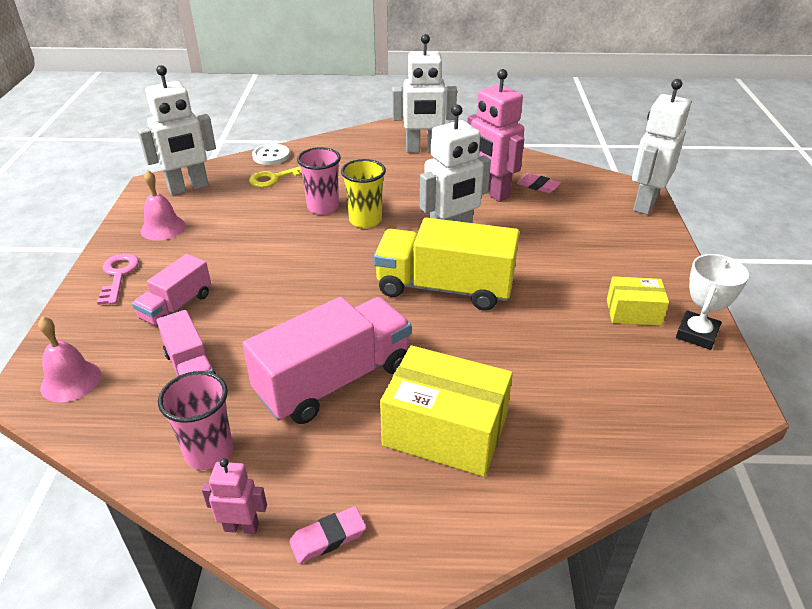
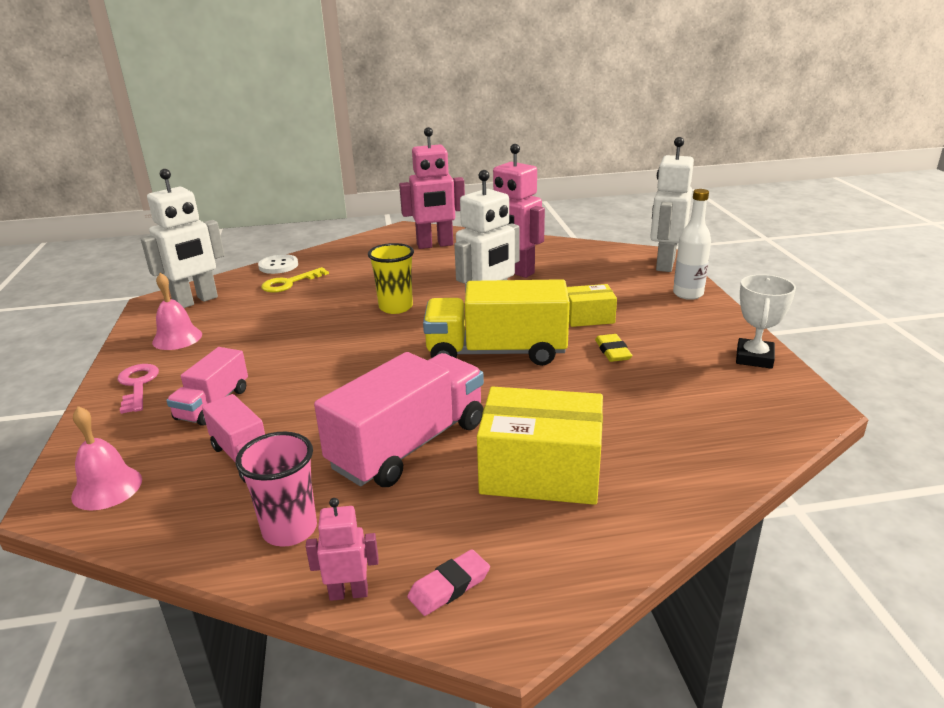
camera: 10 degrees left, 10 degrees down
(323, 207) = (347, 301): pink cup -> none
(423, 150) = (435, 245): white robot -> pink robot
(538, 186) = (558, 261): pink eraser -> none
(556, 304) = (612, 351): none -> yellow eraser
(633, 312) = (688, 348): yellow box -> yellow box (588, 317)
(656, 245) = (688, 294): none -> white bottle

